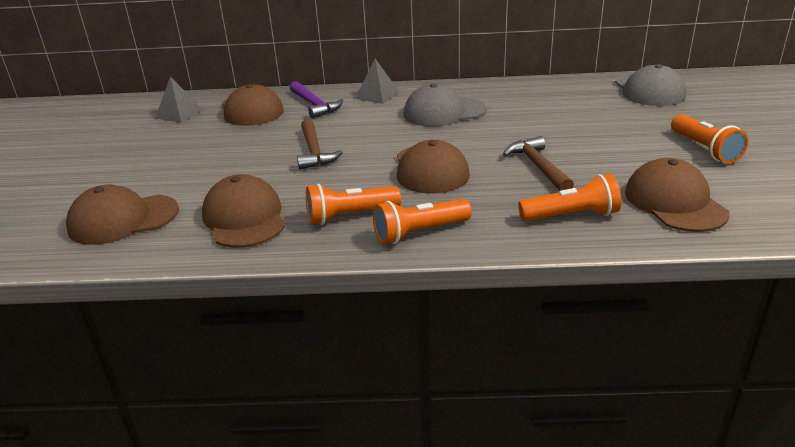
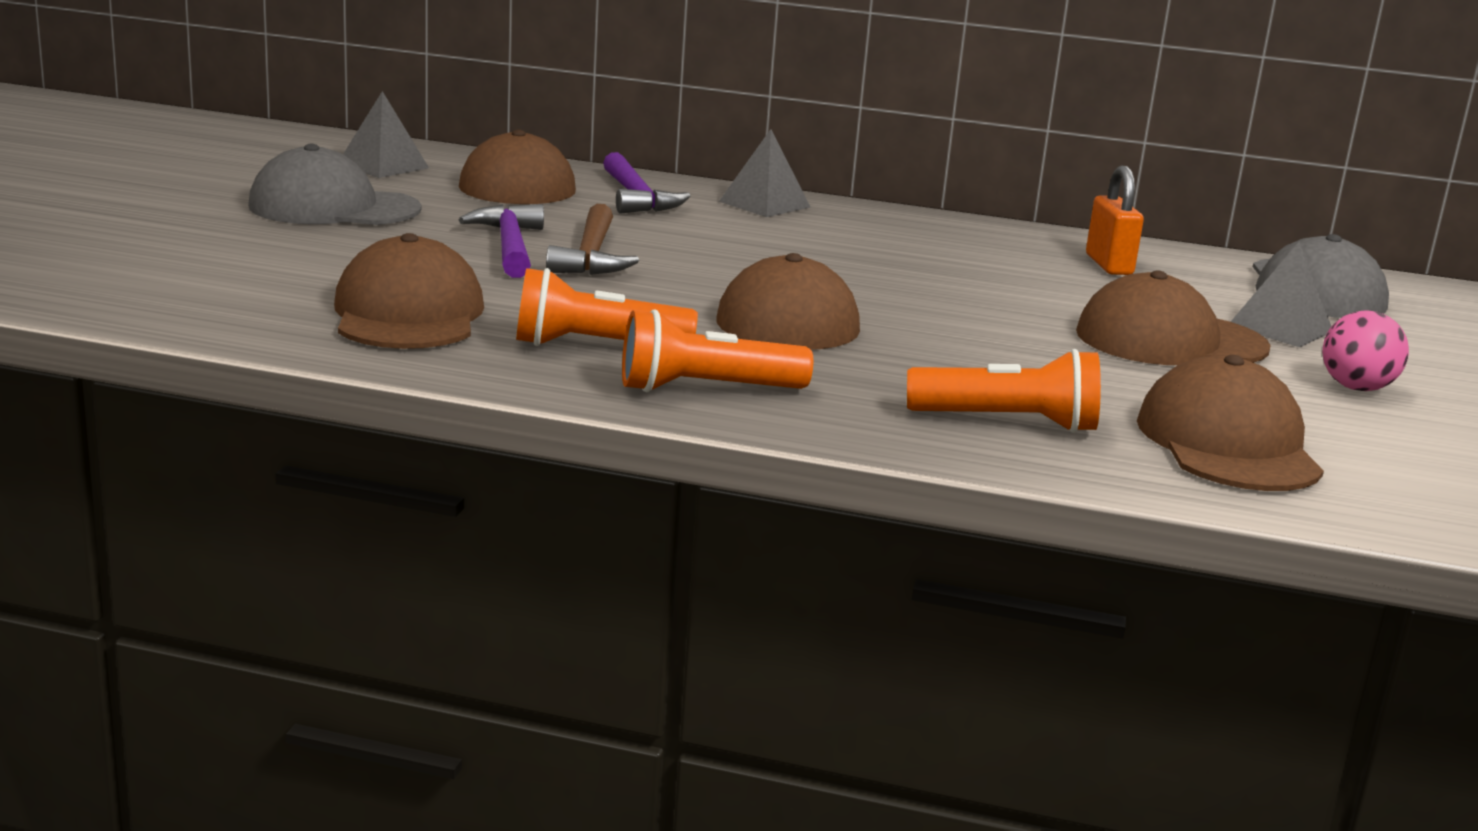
camera: 10 degrees right, 10 degrees down
(123, 219) = (201, 277): brown cap -> brown cap (1170, 340)
(271, 155) = (510, 246): none -> purple hammer
(444, 112) = (874, 248): grey cap -> grey cap (334, 208)
(538, 167) = (998, 350): brown hammer -> none
(553, 96) = (1109, 265): none -> orange padlock
(649, 118) = (1280, 328): none -> grey pyramid
(704, 149) = (1356, 388): orange flashlight -> pink ball

